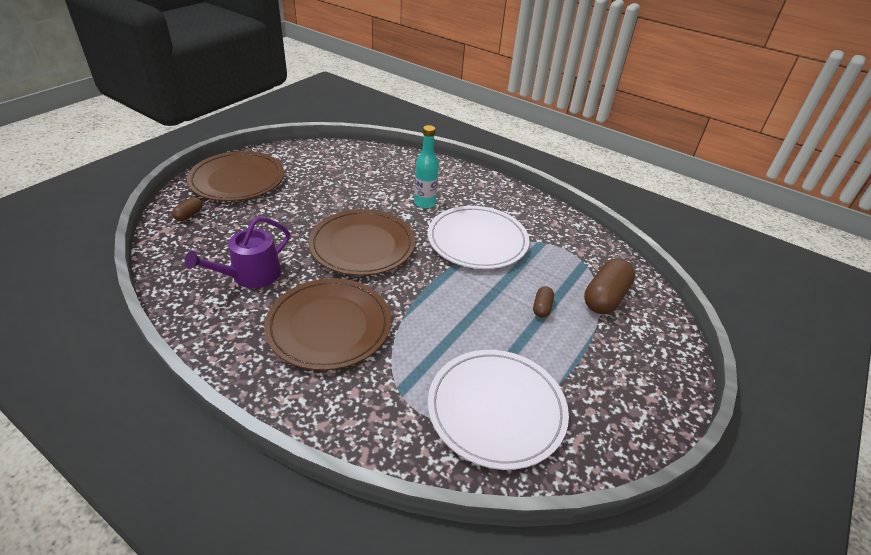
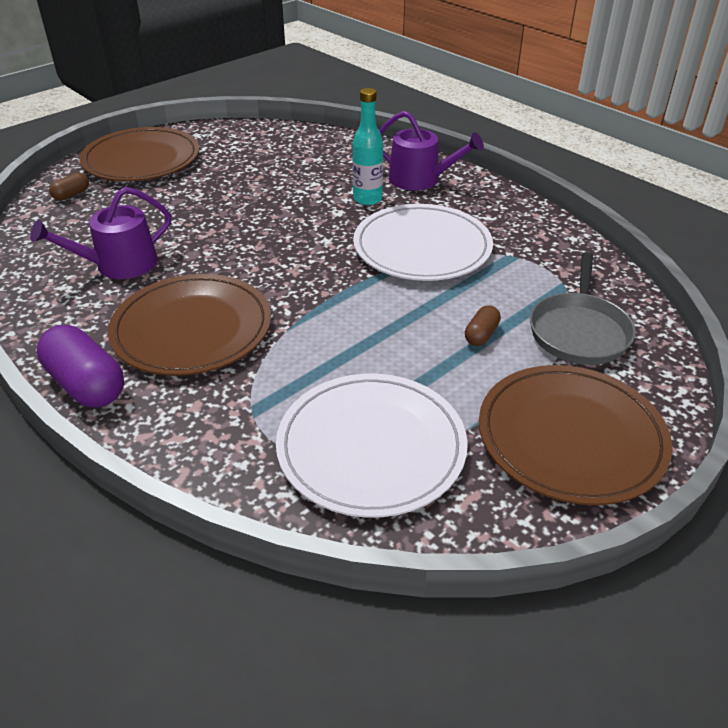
camera: 15 degrees right, 0 degrees up
(260, 385) = (86, 384): none -> purple capsule
(362, 245) = (267, 242): brown plate -> brown plate (571, 437)
(457, 184) = (420, 180): none -> purple watering can
(605, 298) = (579, 331): brown capsule -> grey pan

